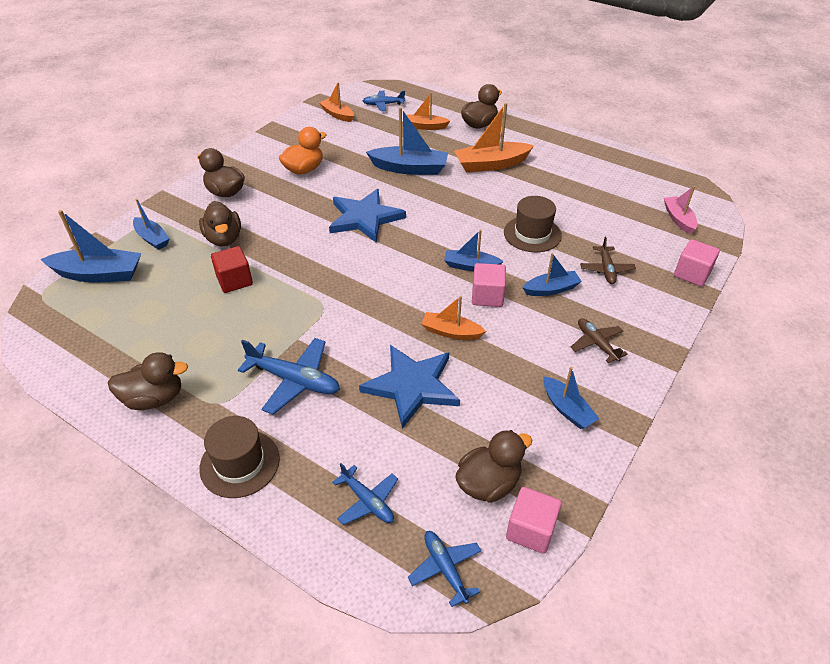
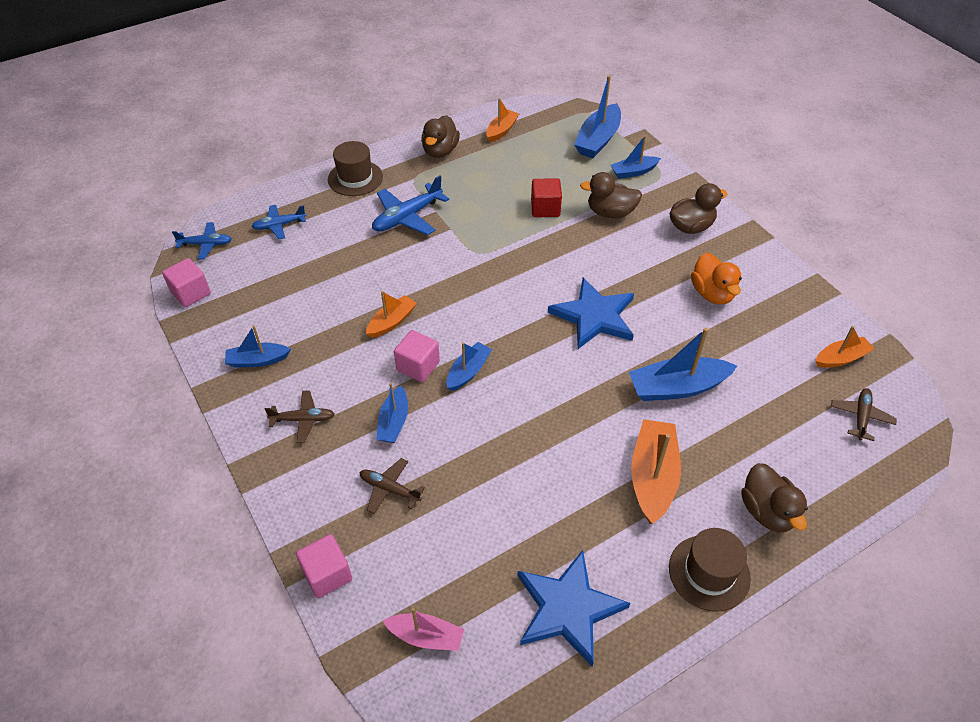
camera: 115 degrees right, 5 degrees up
(383, 104) = (860, 417): blue plane -> brown plane
(409, 168) = (677, 387): blue boat -> blue boat turned 45 degrees clockwise
(412, 386) = (353, 277): blue star -> blue star (568, 608)
(425, 126) = (780, 442): orange boat -> orange boat (501, 130)
(488, 483) = (239, 286): brown duck -> none
(532, 234) = (488, 450): brown hat -> brown hat (709, 572)

